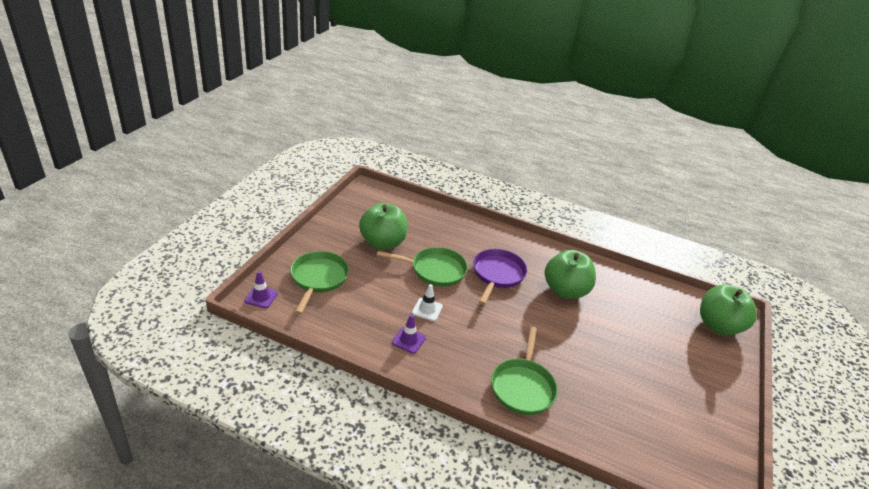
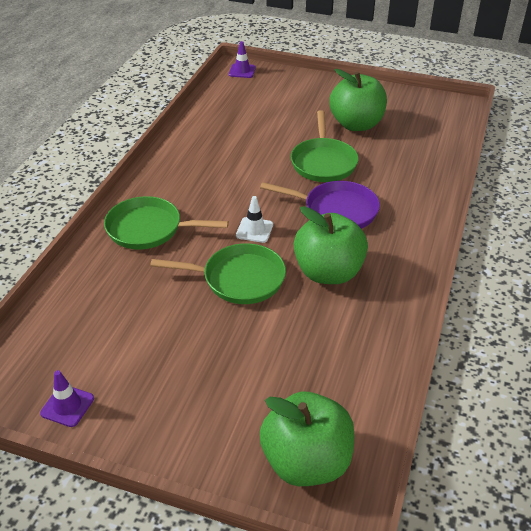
camera: 90 degrees right, 5 degrees up
(318, 279) = (278, 94): green pan -> green pan (239, 279)
(408, 340) = (204, 152): purple traffic cone -> purple traffic cone (67, 406)
(427, 309) = (253, 160): white traffic cone -> white traffic cone (254, 230)

